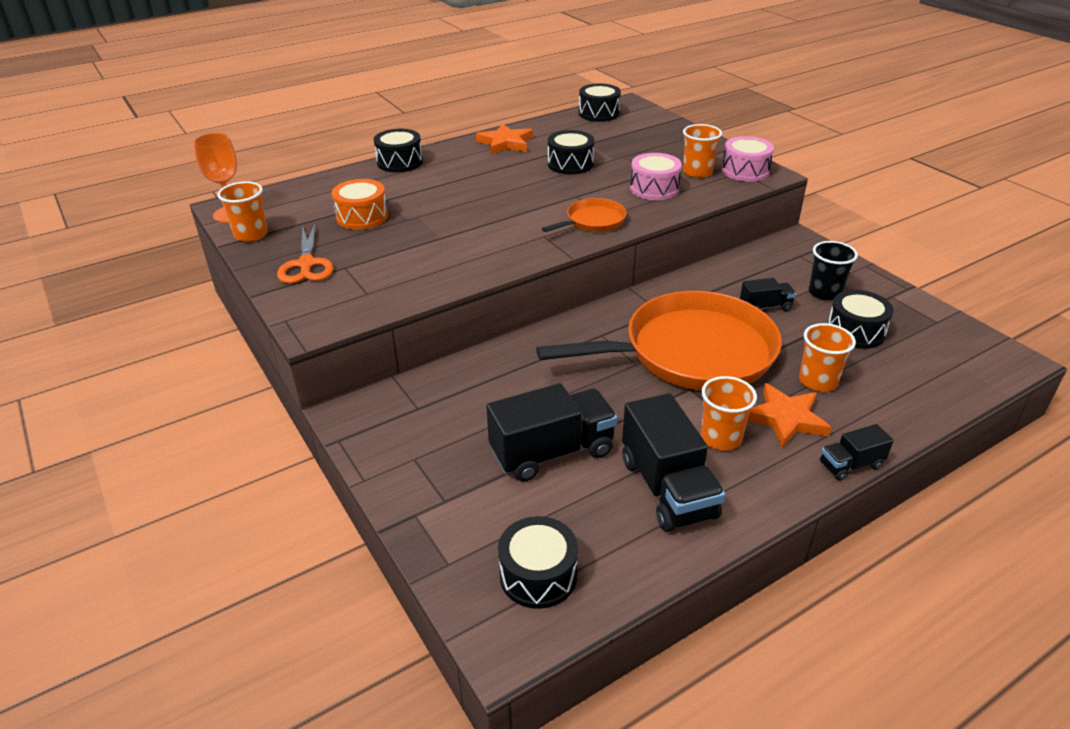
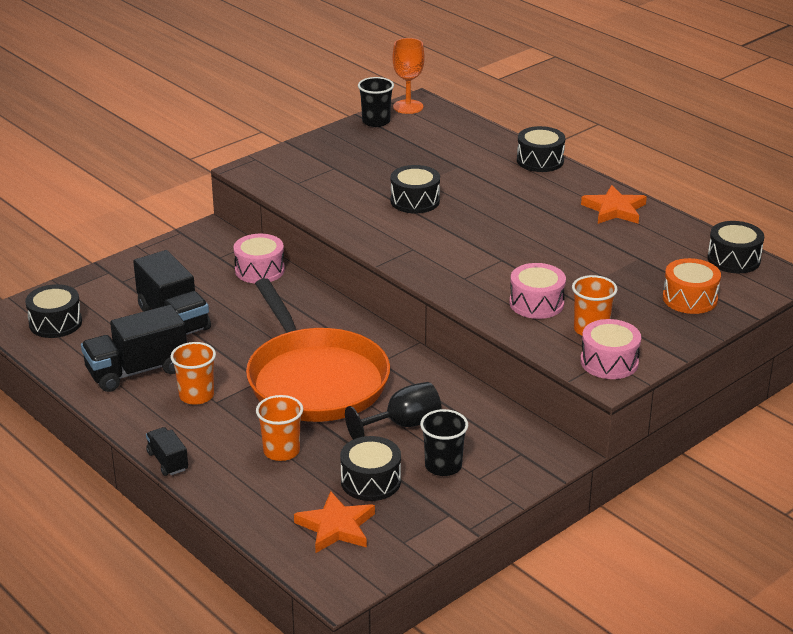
camera: 80 degrees right, 5 degrees down
(251, 234) = (376, 121): orange cup -> black cup
(306, 264) = (335, 152): orange scissors -> none
(362, 217) = (421, 161): orange drum -> orange drum (690, 298)
(461, 377) = (259, 270): none -> pink drum
(570, 164) = (577, 251): black drum -> black drum (415, 201)
(593, 221) = (450, 272): orange pan -> none
(765, 307) = (403, 425): black truck -> black goblet
(785, 418) = (225, 430): orange star -> orange star (336, 527)

